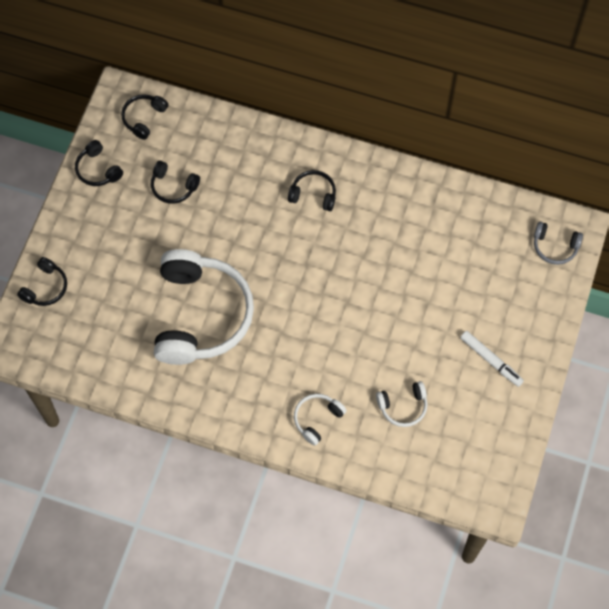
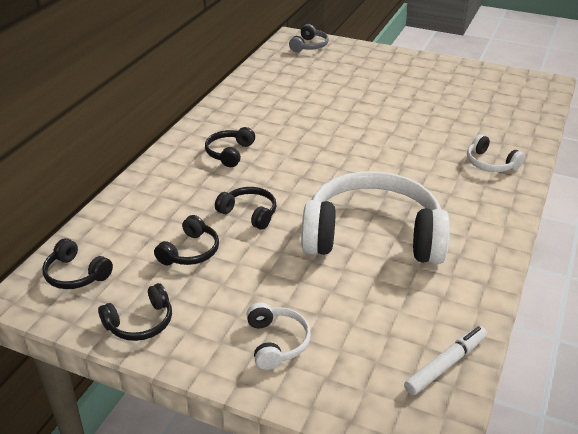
camera: 85 degrees left, 30 degrees down
(45, 287) = (327, 387): black headphones -> black headphones (249, 213)
(403, 406) = (466, 118): white headphones -> white headphones (276, 342)
(491, 360) = (415, 77): white marker -> white marker (445, 364)

